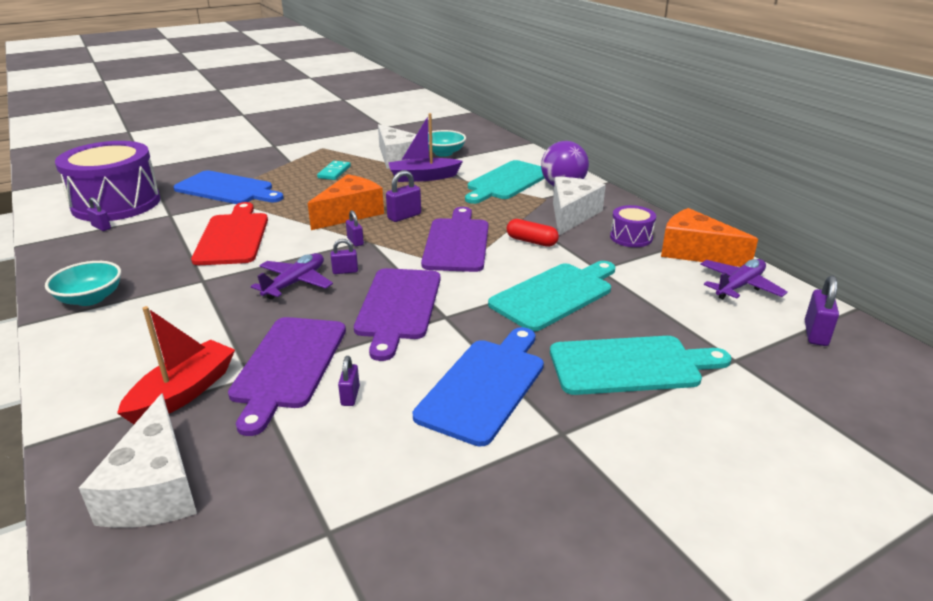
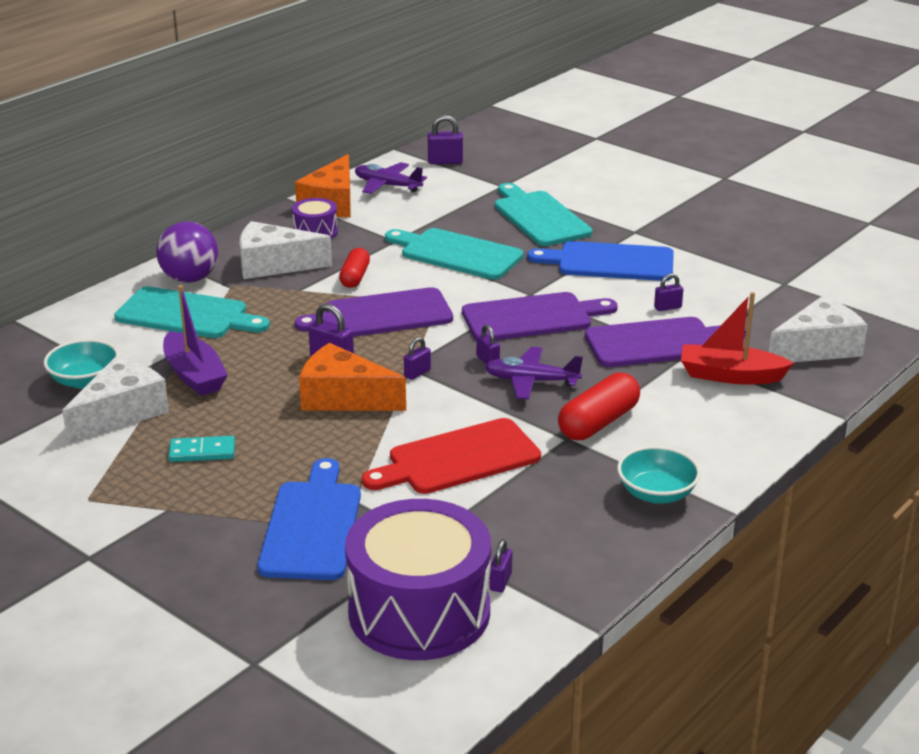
camera: 110 degrees left, 0 degrees up
(204, 298) = (598, 423): none -> red capsule

